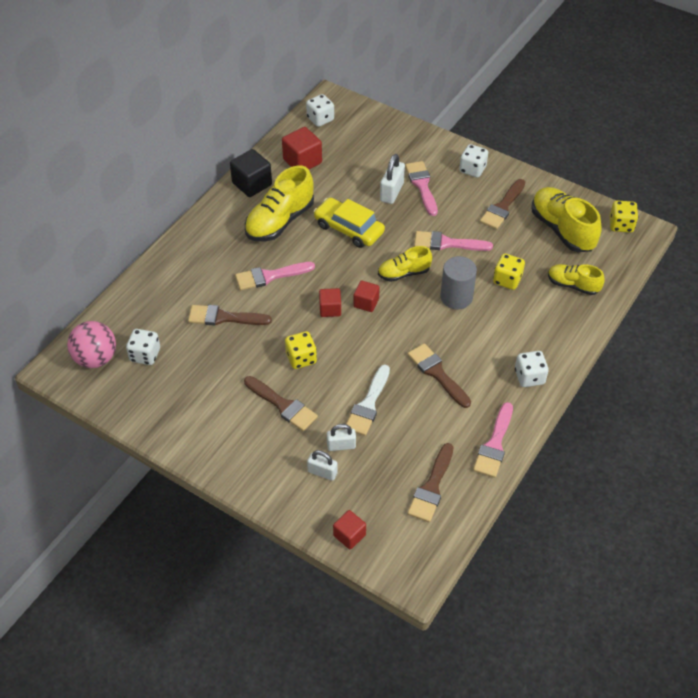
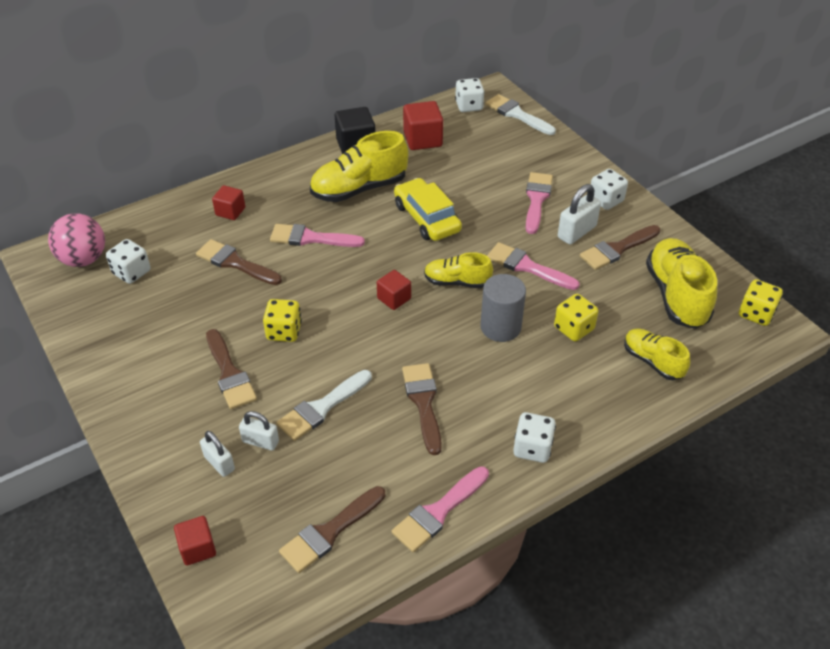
camera: 25 degrees right, 5 degrees down
(330, 309) = (350, 292): red cube -> red cube (230, 211)
(363, 115) = (517, 114): none -> white brush
(392, 192) = (498, 196): white padlock -> white padlock (576, 232)

